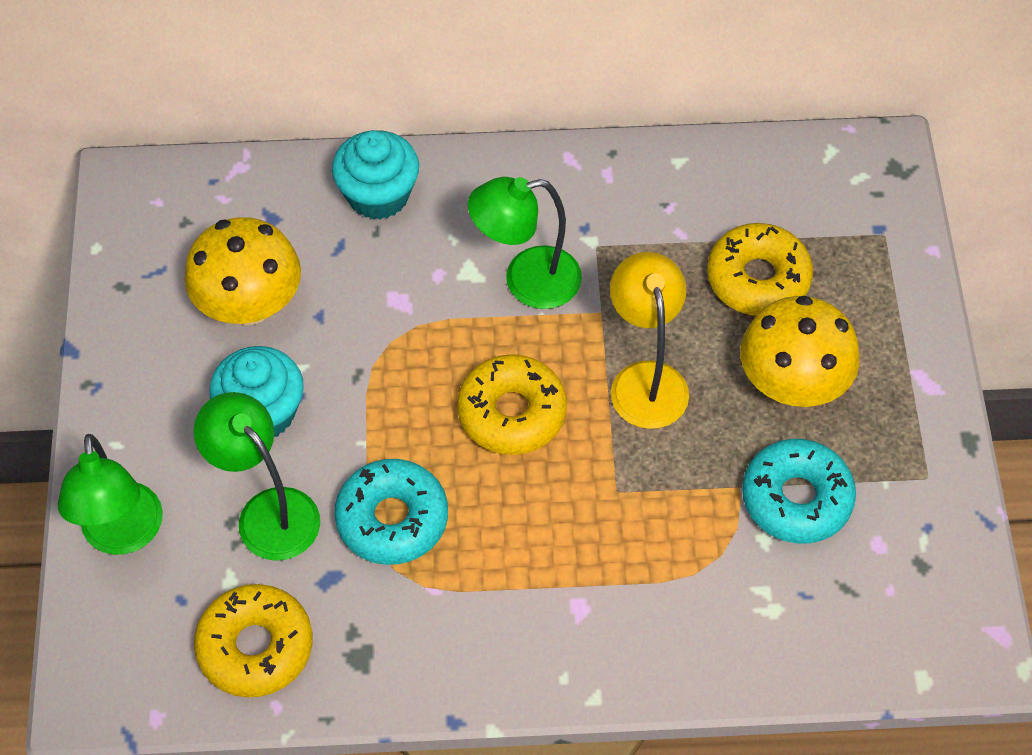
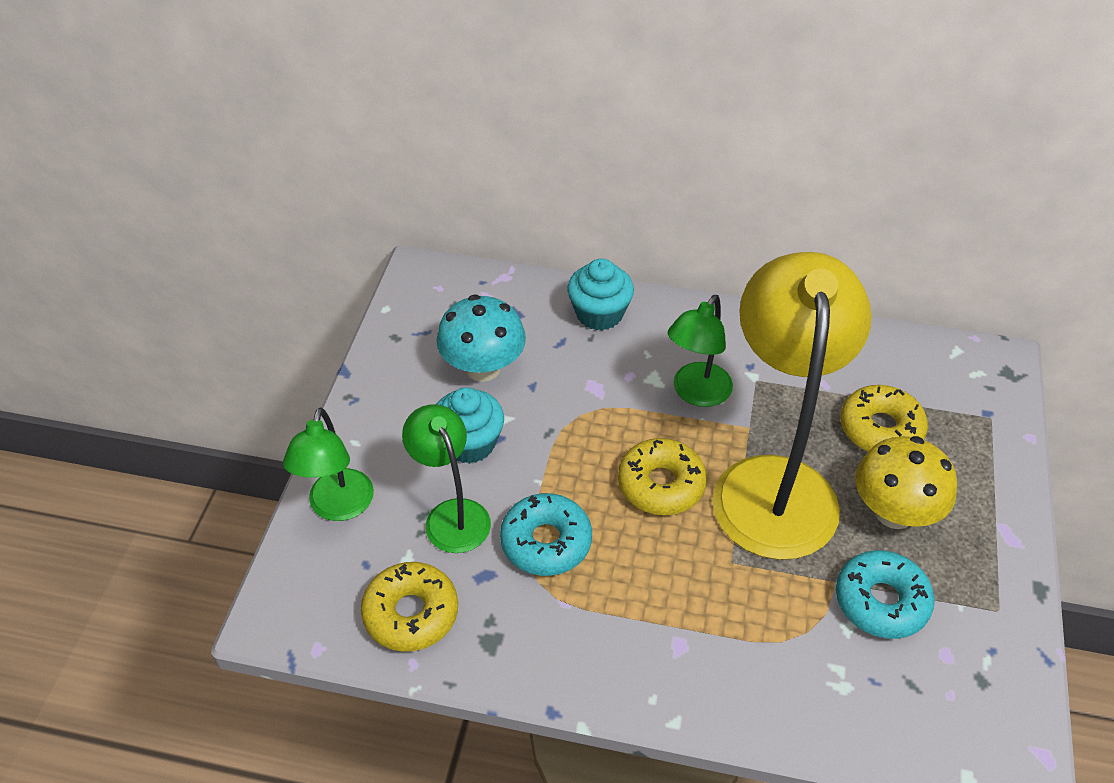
camera: 15 degrees right, 10 degrees down
(249, 305) = (483, 368): yellow mushroom -> turquoise mushroom
(526, 281) = (696, 393): green lamp -> green lamp turned 60 degrees counterclockwise
(645, 379) = (774, 483): yellow lamp -> yellow lamp, size x1.95

